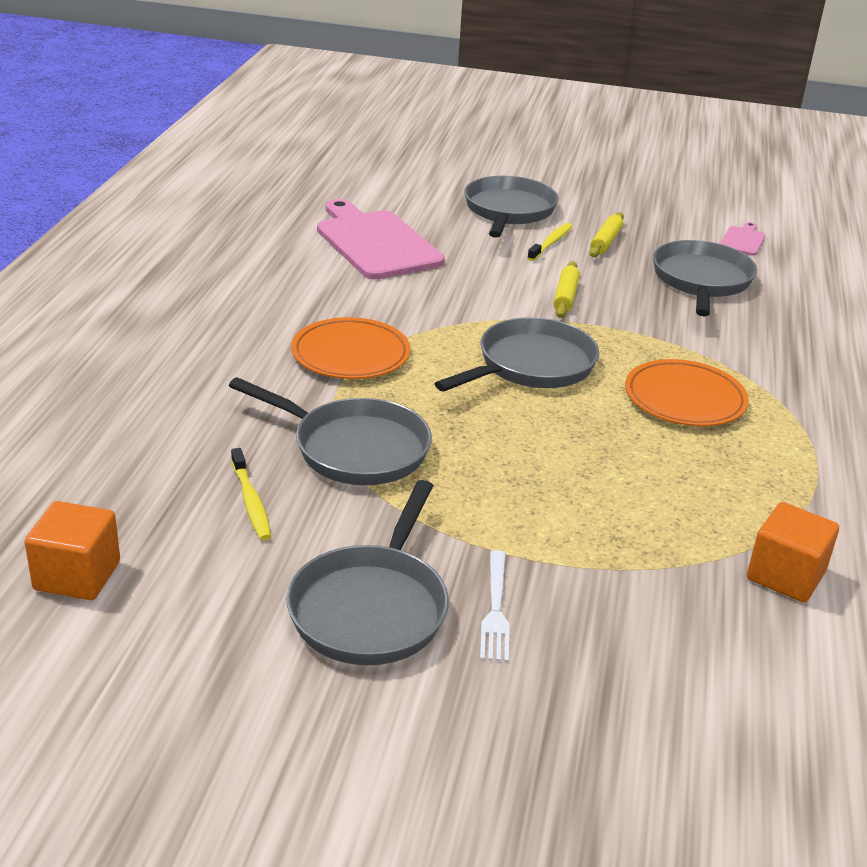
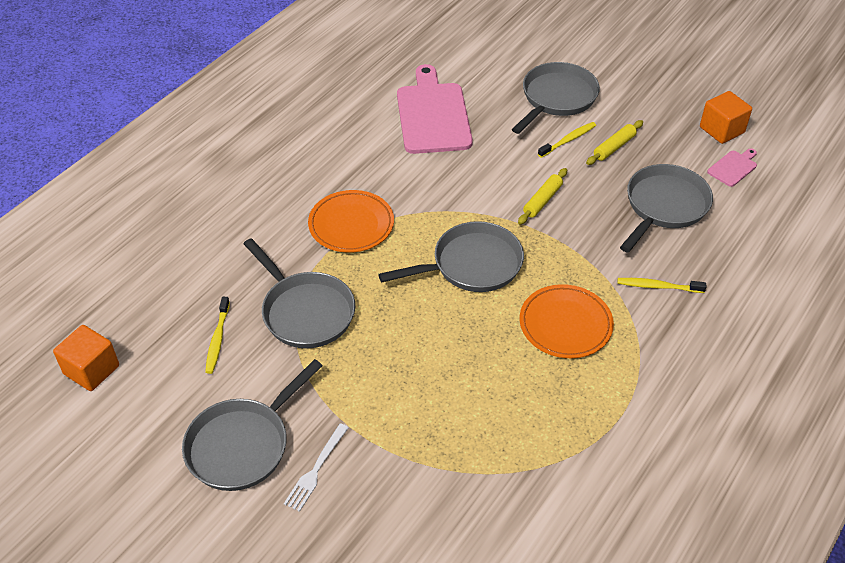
camera: 25 degrees right, 15 degrees up
(755, 347) = (658, 286): none -> yellow toothbrush
(785, 576) = (526, 502): orange cube -> orange cube (721, 130)

